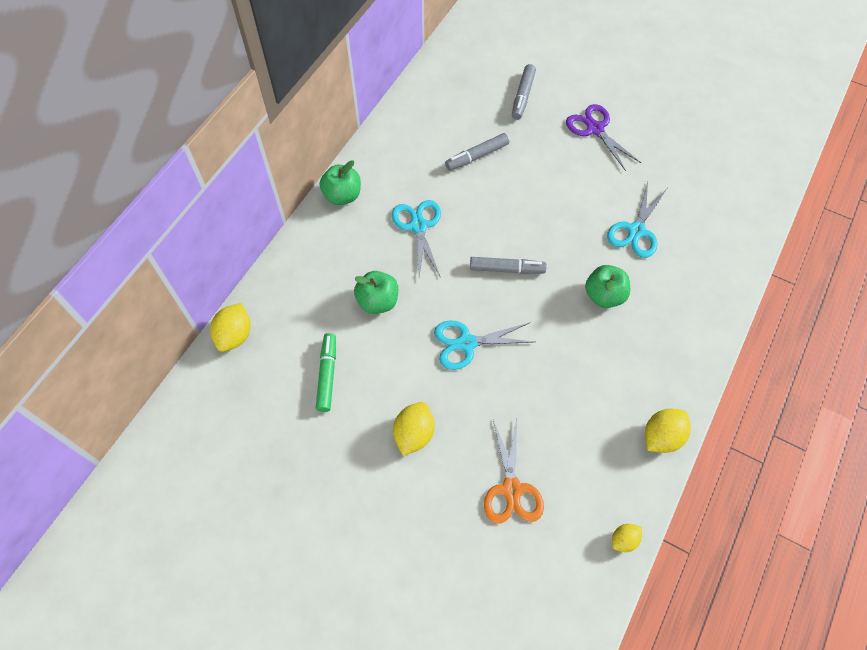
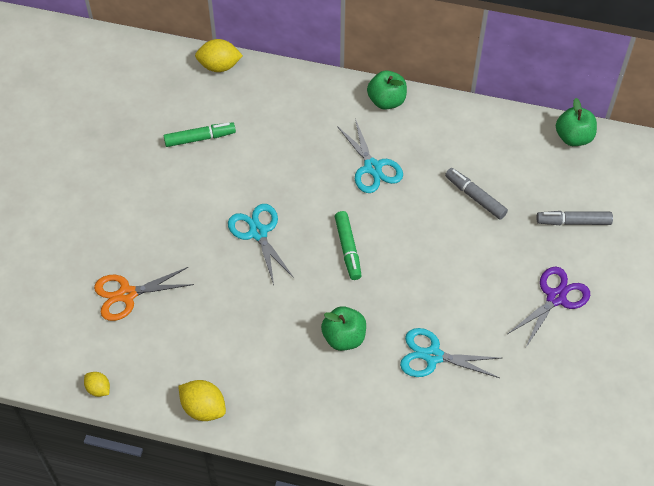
camera: 75 degrees right, 5 degrees down
(378, 301) = (281, 156): green apple -> green apple (573, 137)
(414, 434) = (161, 212): yellow lemon -> none
(418, 226) = (372, 167): turquoise scissors -> turquoise scissors turned 90 degrees clockwise
(506, 269) = (348, 249): grey marker -> green marker

